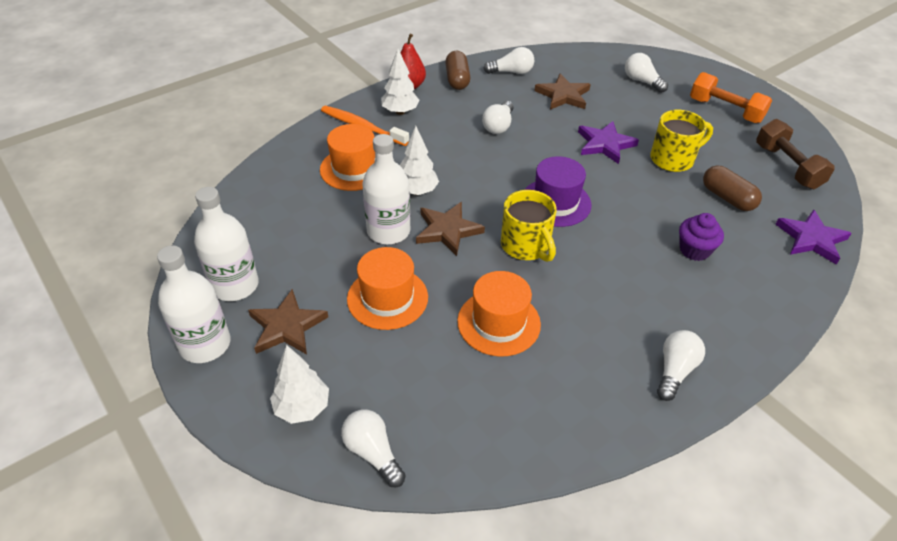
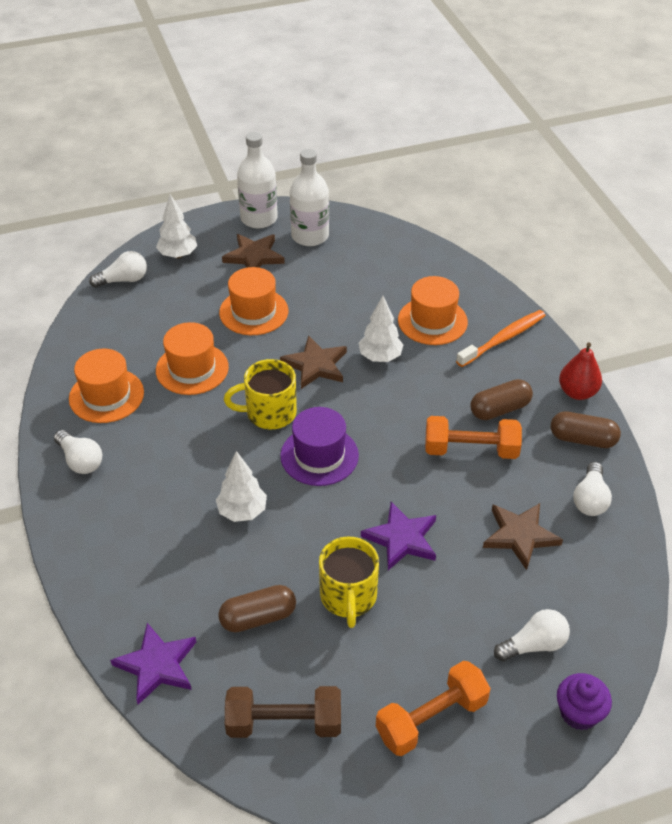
camera: 110 degrees right, 0 degrees up
(388, 231) = (332, 327): white bottle -> none
(400, 112) = (523, 373): white tree -> white tree (242, 511)
(447, 118) = (500, 409): none -> brown capsule
(498, 126) = (471, 450): white light bulb -> orange dumbbell
(577, 385) = (106, 395): none -> orange hat
(694, 250) = (198, 543): purple cupcake -> purple cupcake (579, 713)

